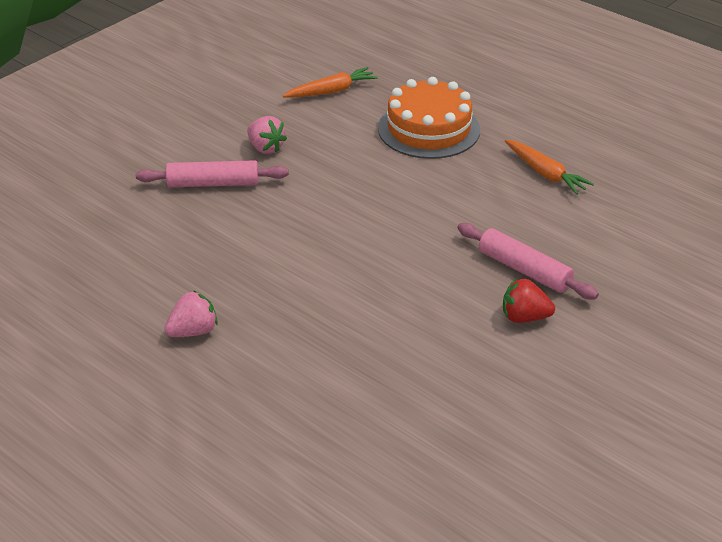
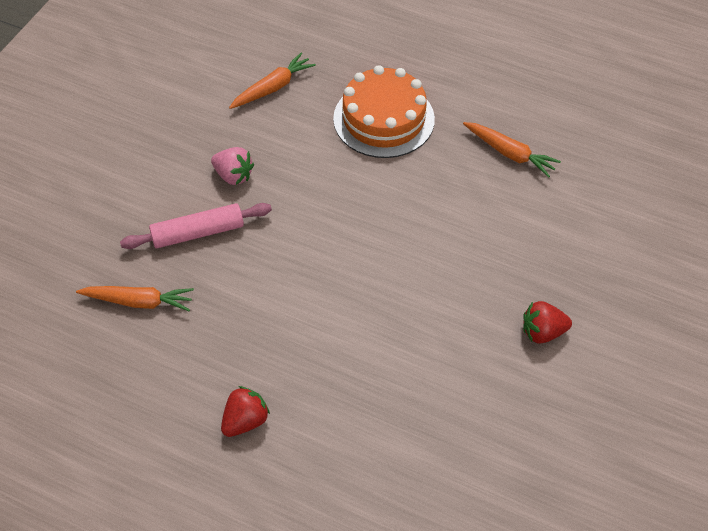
camera: 15 degrees left, 15 degrees up
(135, 224) = (139, 302): none -> orange carrot
(193, 331) = (245, 421): pink strawberry -> red strawberry
(524, 270) = (526, 275): pink rolling pin -> none

